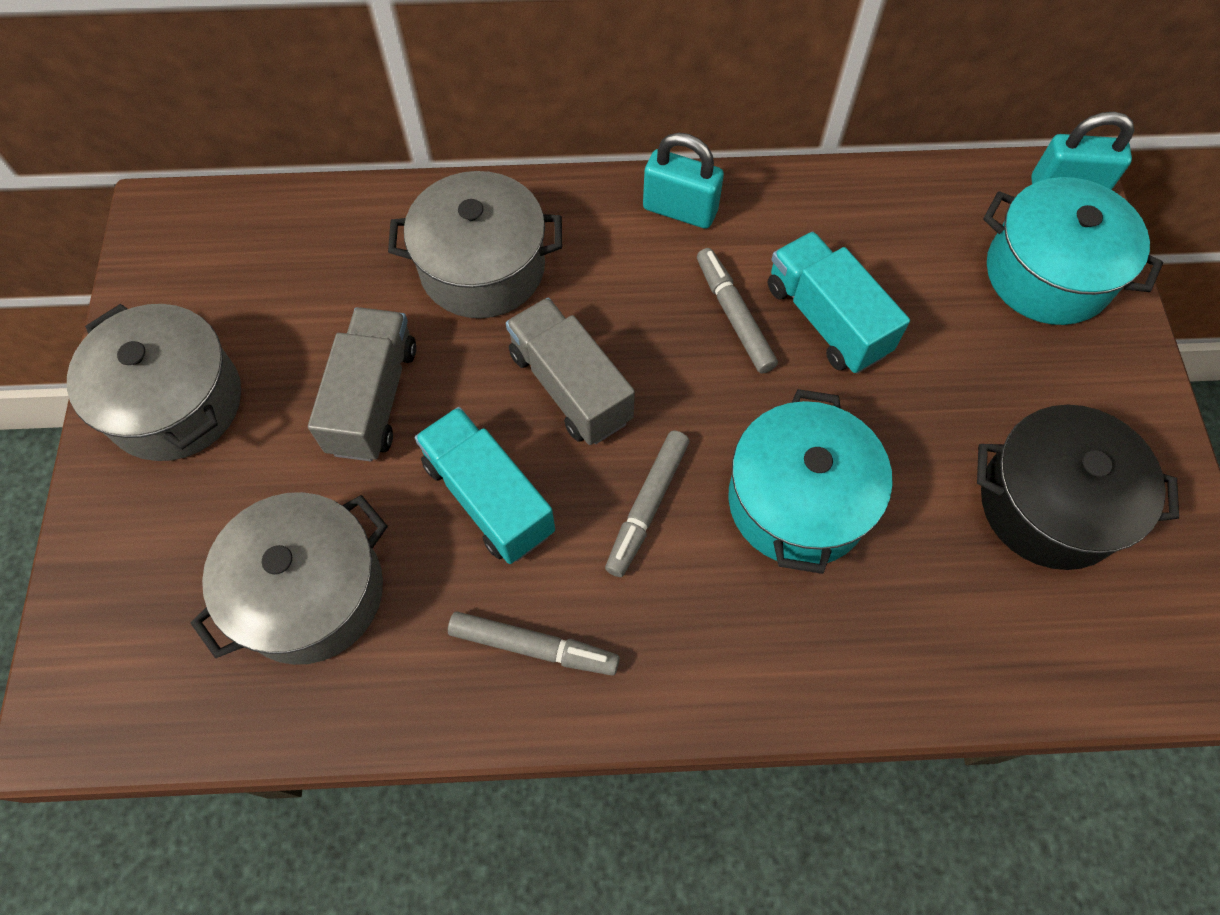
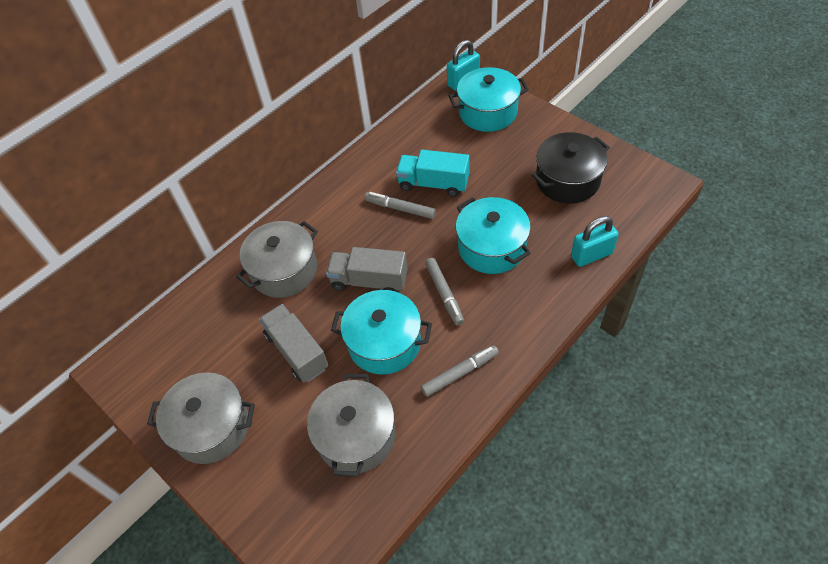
camera: 40 degrees left, 10 degrees down
(488, 498) = (384, 343): turquoise truck -> turquoise pot
(680, 210) = (338, 190): turquoise padlock -> turquoise padlock (591, 255)

